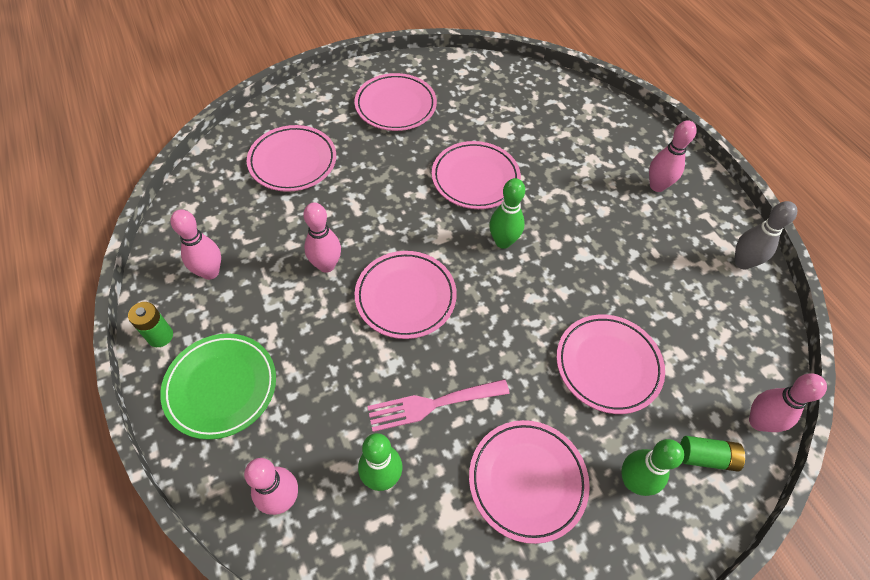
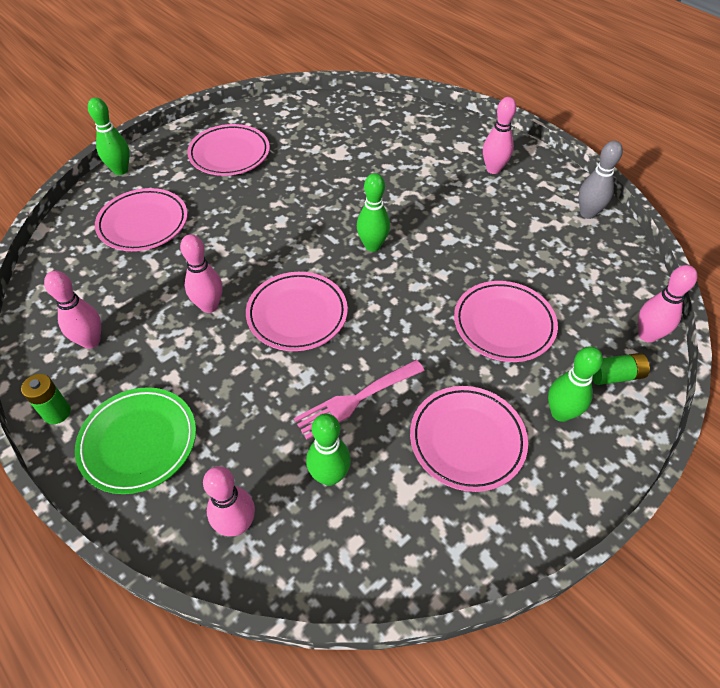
camera: 15 degrees left, 5 degrees down
(289, 99) = (120, 170): none -> green bowling pin
(475, 178) = (327, 199): pink plate -> none

